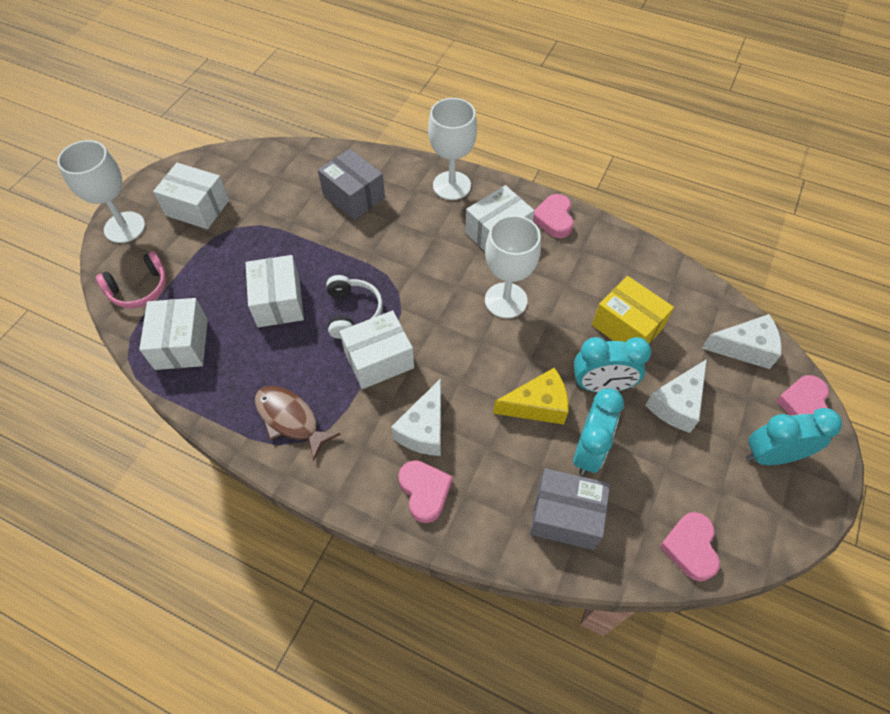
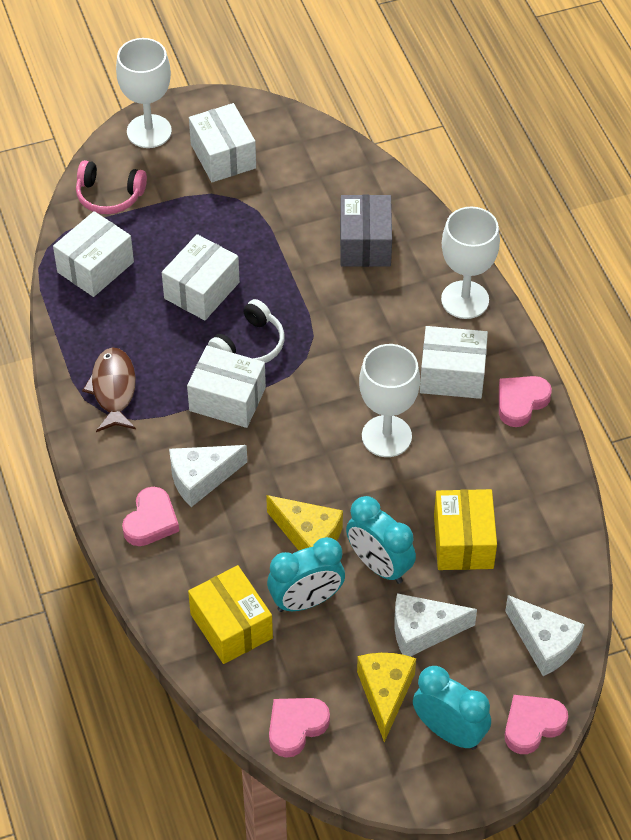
camera: 45 degrees right, 5 degrees down
(565, 516) = (231, 626): grey box -> yellow box
(708, 467) = (385, 694): none -> yellow cheese

